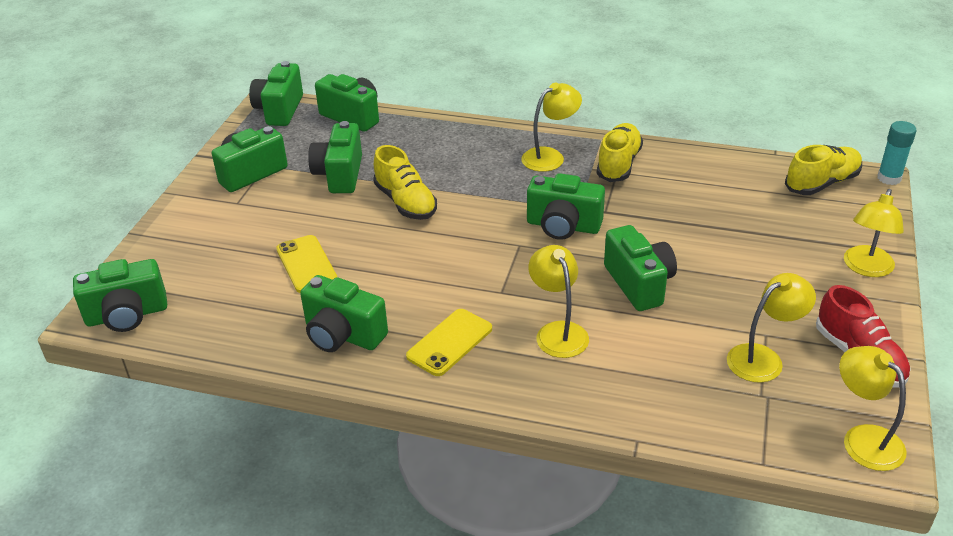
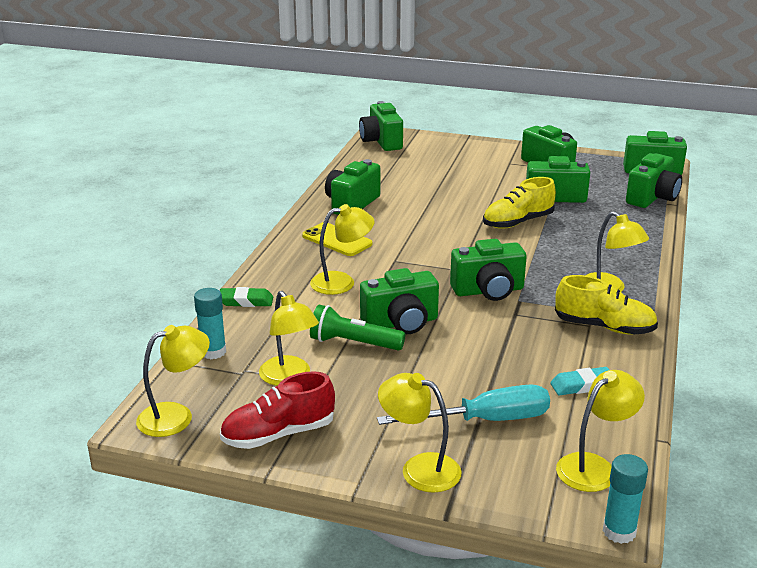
camera: 90 degrees right, 10 degrees down
(306, 264) = (433, 189): yellow phone -> none
(563, 226) = (488, 291): green camera -> green camera turned 120 degrees counterclockwise
(616, 412) = (246, 301): none -> green eraser
(685, 316) = (353, 343): none -> green flashlight
(715, 181) = (582, 385): none -> turquoise eraser
(734, 426) = (213, 352): none -> turquoise glue stick
(785, 233) = (484, 420): none -> turquoise screwdriver
(822, 183) = (594, 467): yellow shoe -> yellow lamp

